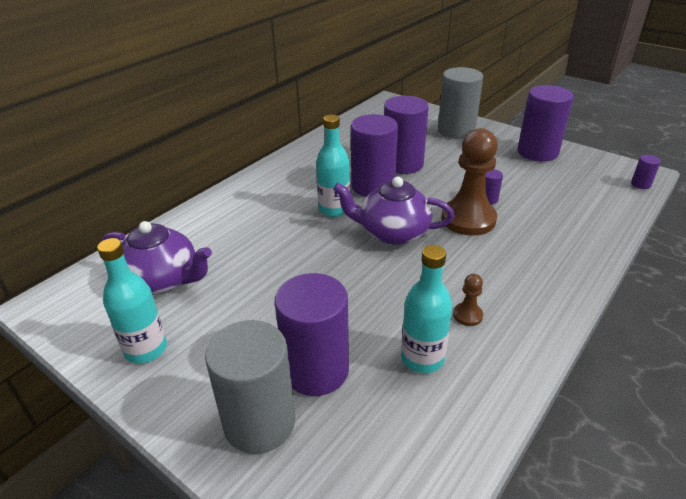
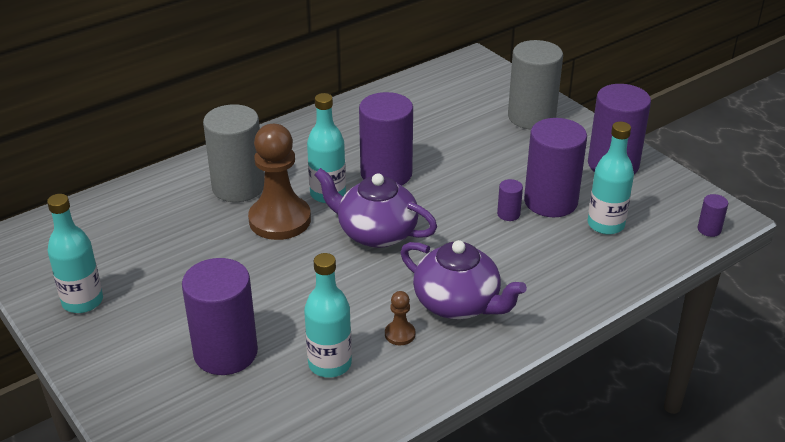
camera: 15 degrees right, 0 degrees up
(162, 280) = (121, 238): purple teapot -> purple teapot (458, 303)
(259, 422) = (155, 385): grey cylinder -> grey cylinder (238, 187)
(402, 164) = (437, 152): purple cylinder -> purple cylinder (550, 202)
(468, 219) = (469, 233): brown pawn -> brown pawn (280, 220)
(566, 194) = (605, 225): none -> turquoise bottle

